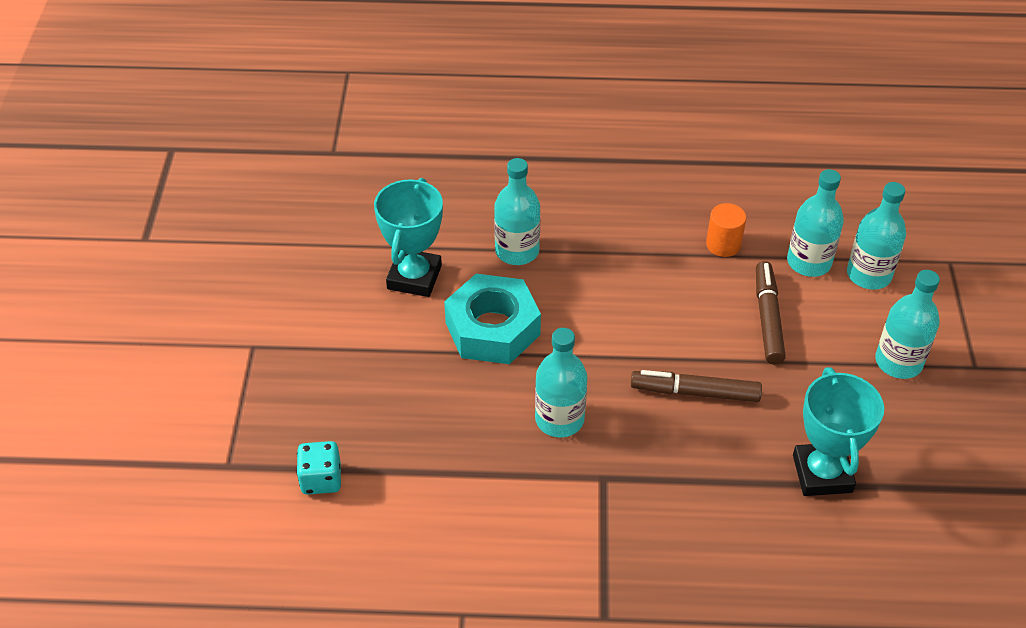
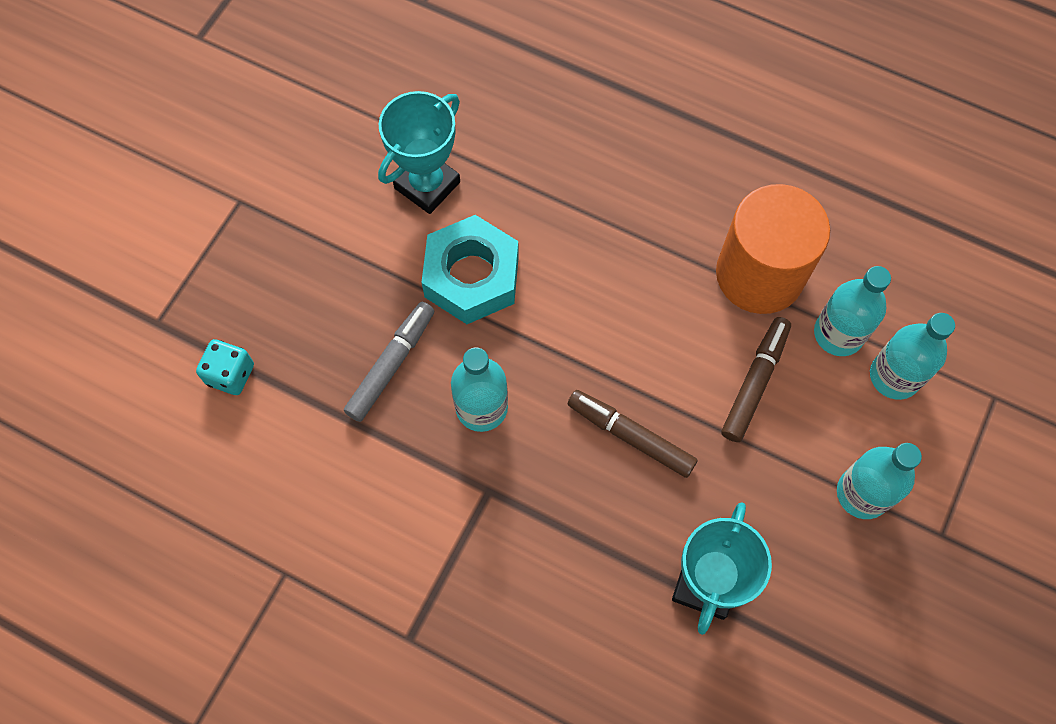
camera: 25 degrees right, 20 degrees up
(462, 417) = (391, 365): none -> grey marker
(517, 251) = (543, 195): turquoise bottle -> none
(723, 244) = (759, 274): orange cylinder -> orange cylinder, size x2.24

